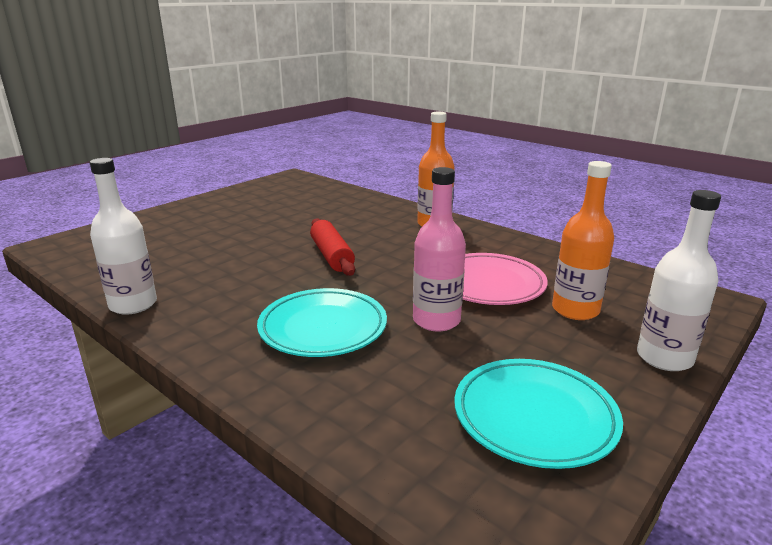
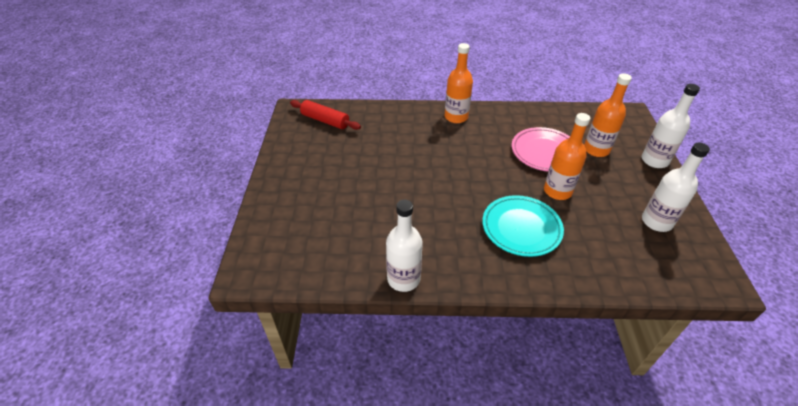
camera: 40 degrees left, 20 degrees up
(331, 256) = (444, 174): red rolling pin -> red rolling pin (325, 120)
(436, 320) = (557, 191): pink bottle -> orange bottle
(534, 417) = (656, 222): turquoise plate -> white bottle

